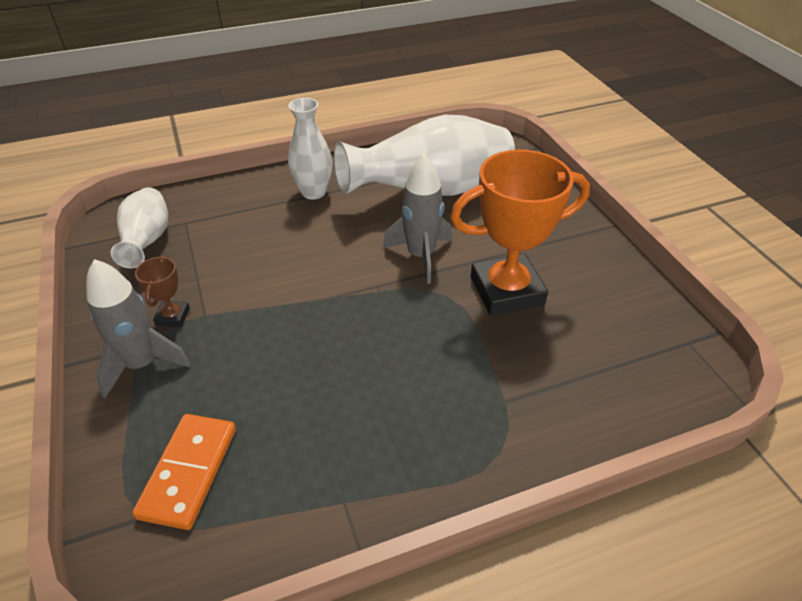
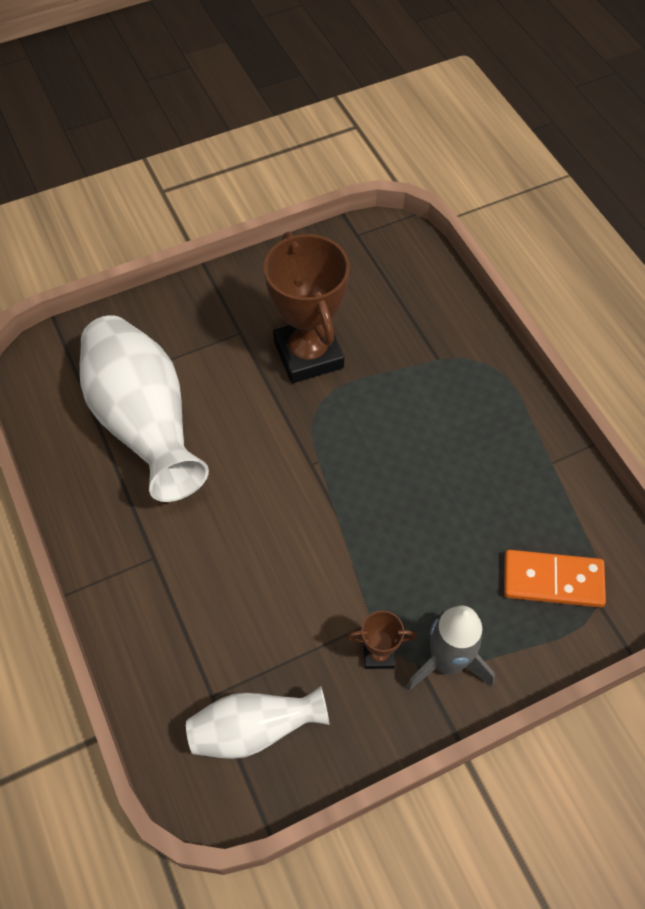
camera: 95 degrees left, 15 degrees up
(313, 192) = (145, 552): white vase -> none
(420, 256) = (262, 428): grey rocket -> none
(506, 291) = (308, 354): orange trophy -> brown trophy

